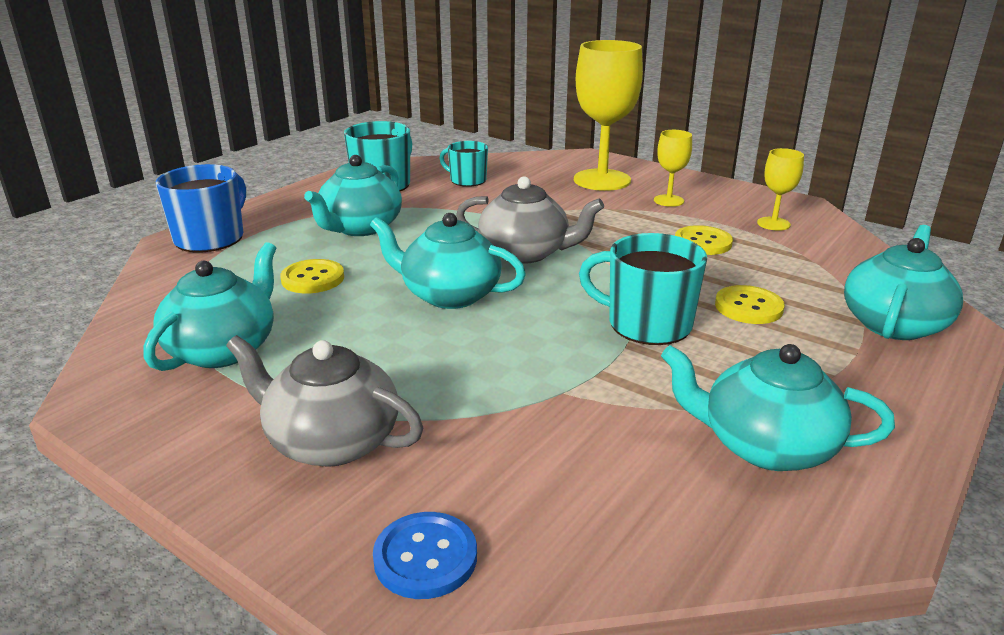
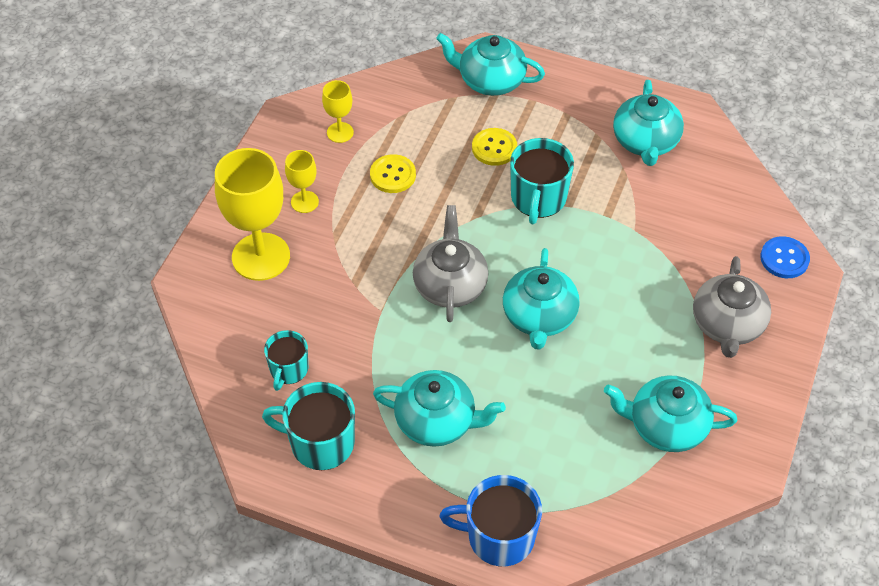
camera: 105 degrees left, 25 degrees up
(313, 278) = (546, 416): yellow button -> none

